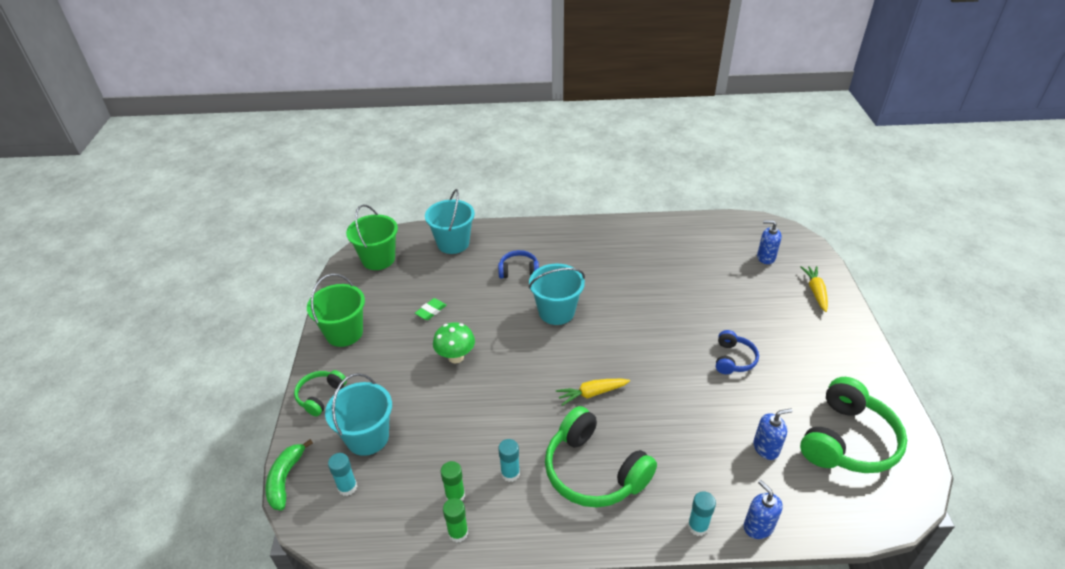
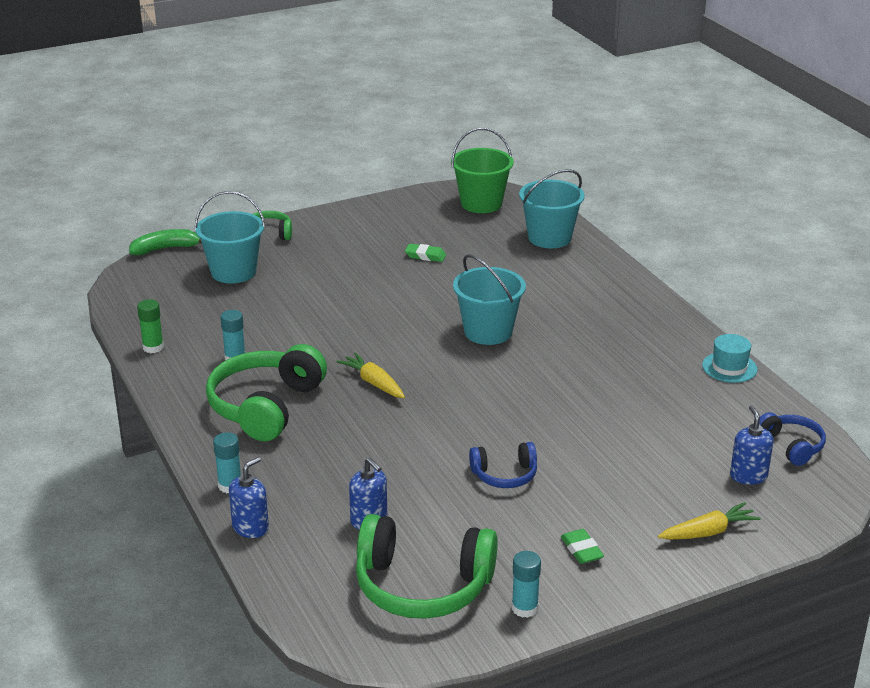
camera: 65 degrees right, 10 degrees down
(344, 333) = (356, 220): green bucket -> none
(347, 487) = (173, 279): turquoise glue stick -> turquoise glue stick (524, 608)
(455, 496) = (192, 335): green glue stick -> none
(456, 357) = (368, 288): green mushroom -> none
(518, 270) = (539, 290): blue headphones -> blue headphones (791, 446)
(653, 225) = (729, 367): none -> turquoise hat
(822, 350) = (581, 550): none -> green eraser

